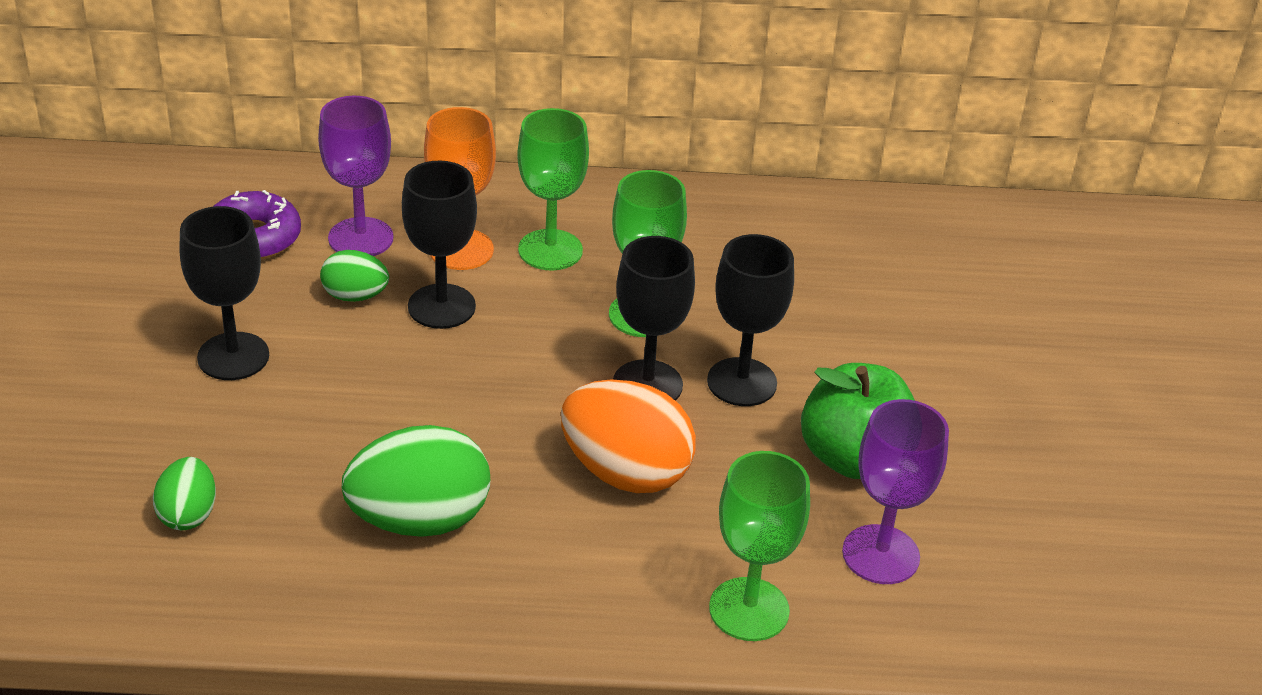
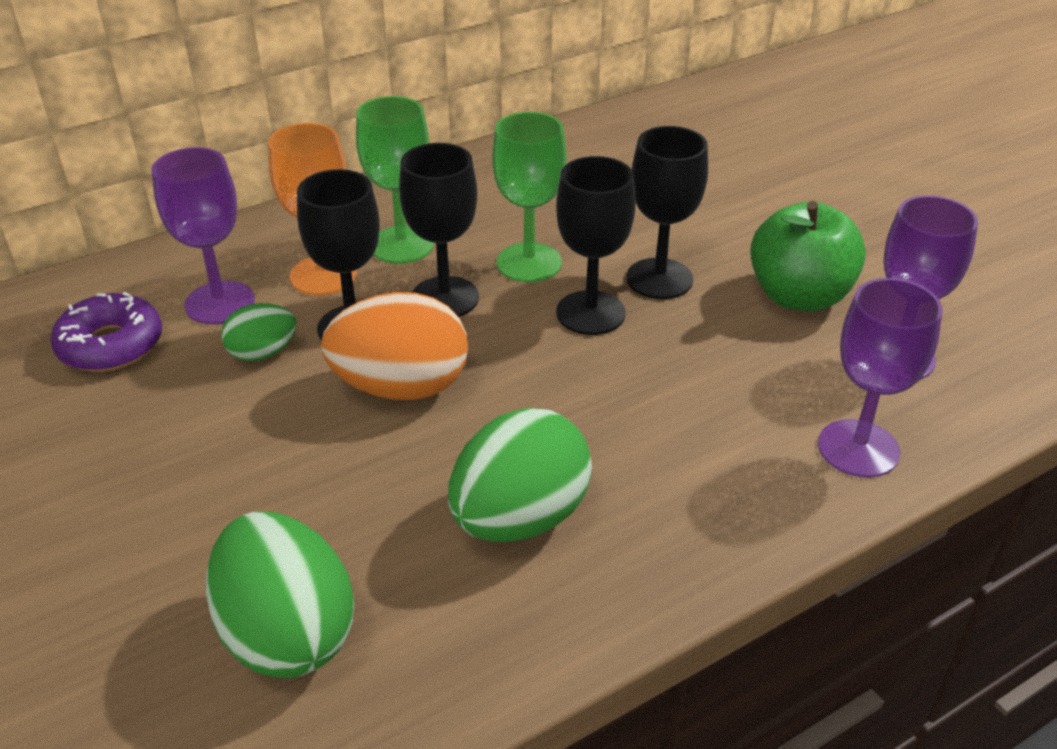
camera: 30 degrees left, 0 degrees up
(188, 514) = (287, 633): green egg -> green egg, size x1.84
(233, 356) = (191, 459): black goblet -> black goblet (444, 298)
(625, 472) = (648, 389): orange egg -> orange egg (401, 387)
(749, 609) = (858, 448): green goblet -> purple goblet

